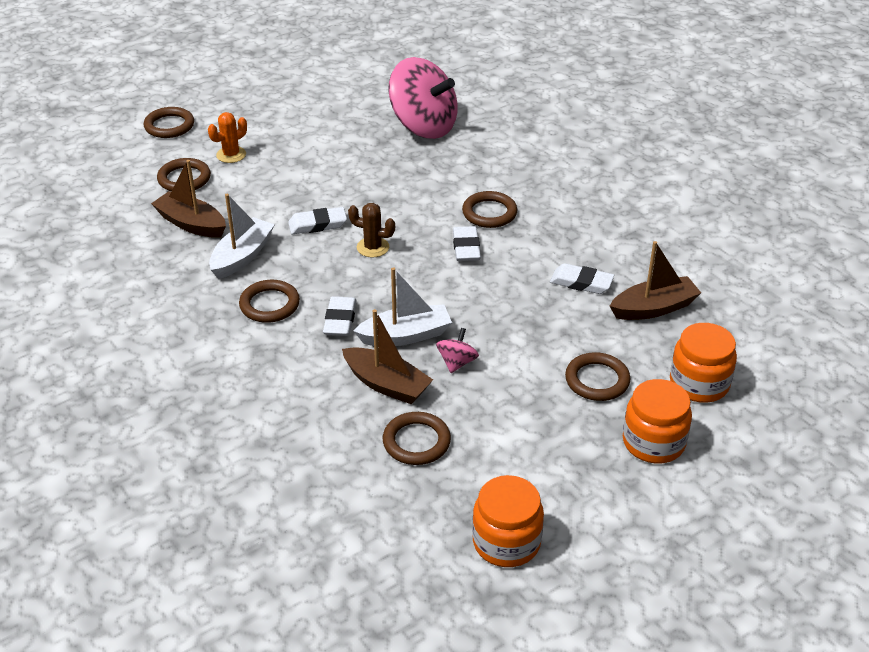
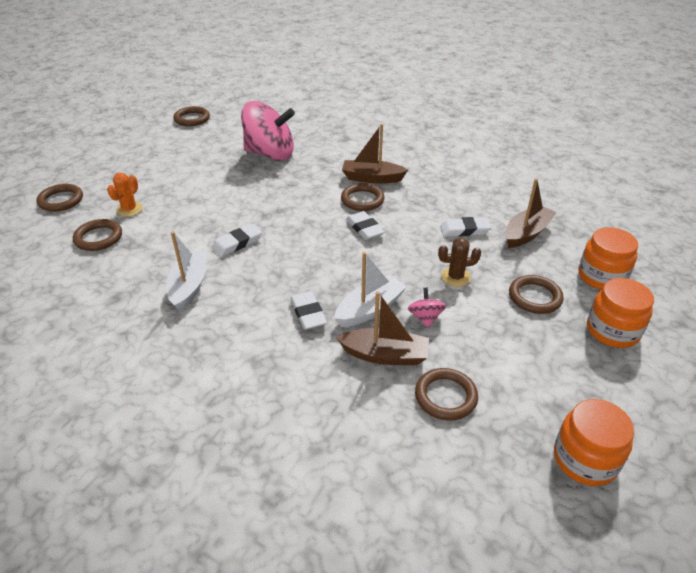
camera: 25 degrees left, 0 degrees up
(191, 224) = (127, 272): brown boat -> brown boat (372, 178)
(269, 304) = (239, 319): brown ring -> brown ring (192, 119)
(373, 247) = (294, 248): brown cactus -> brown cactus (455, 277)

